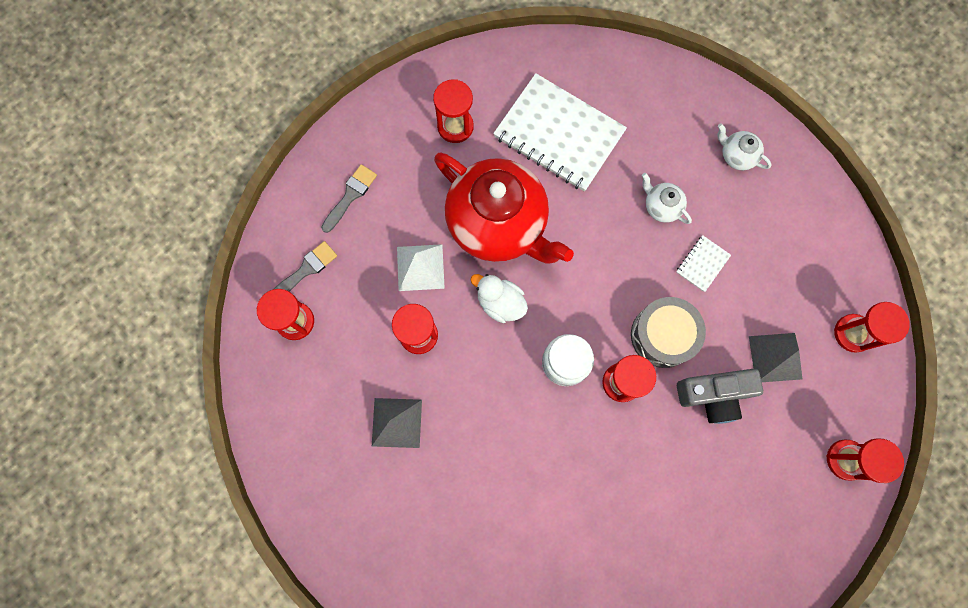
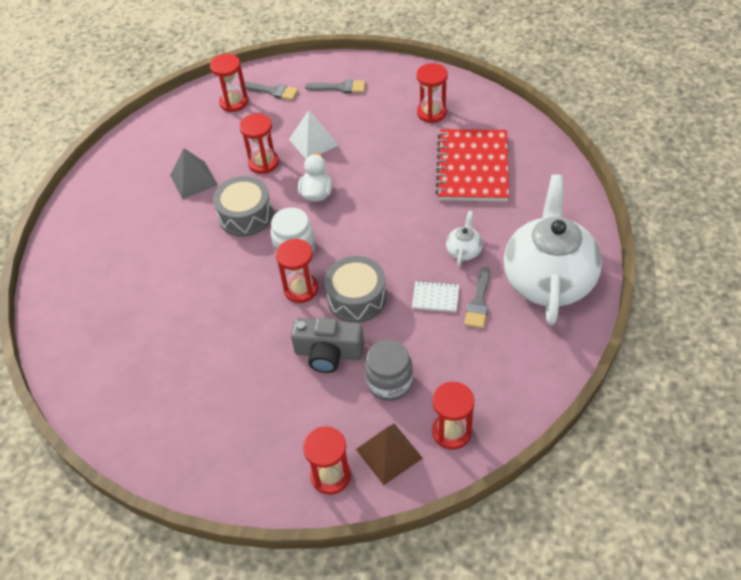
camera: 65 degrees right, 25 degrees down
(487, 390) = (245, 215): none -> grey drum
(498, 224) = (376, 166): red teapot -> none
(559, 134) = (473, 167): white notebook -> red notebook
(713, 395) = (328, 353): grey camera -> grey camera turned 45 degrees counterclockwise
(728, 229) = (478, 302): none -> grey brush
(736, 155) = (548, 279): white teapot -> white teapot, size x2.50
(775, 357) = (389, 382): grey pyramid -> grey jar
(848, 398) = (389, 453): none -> brown pyramid

